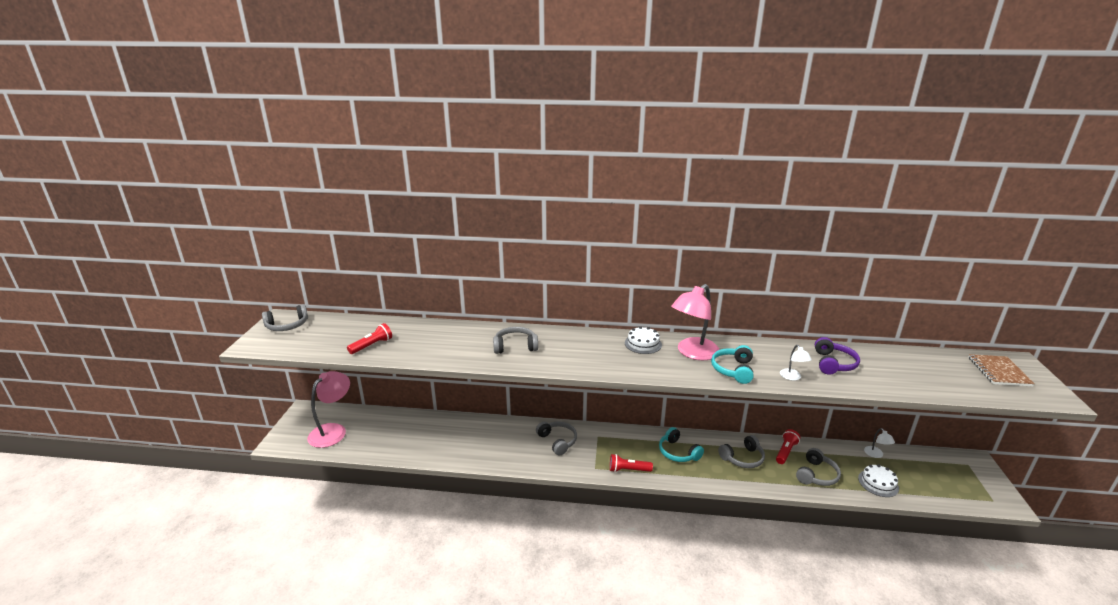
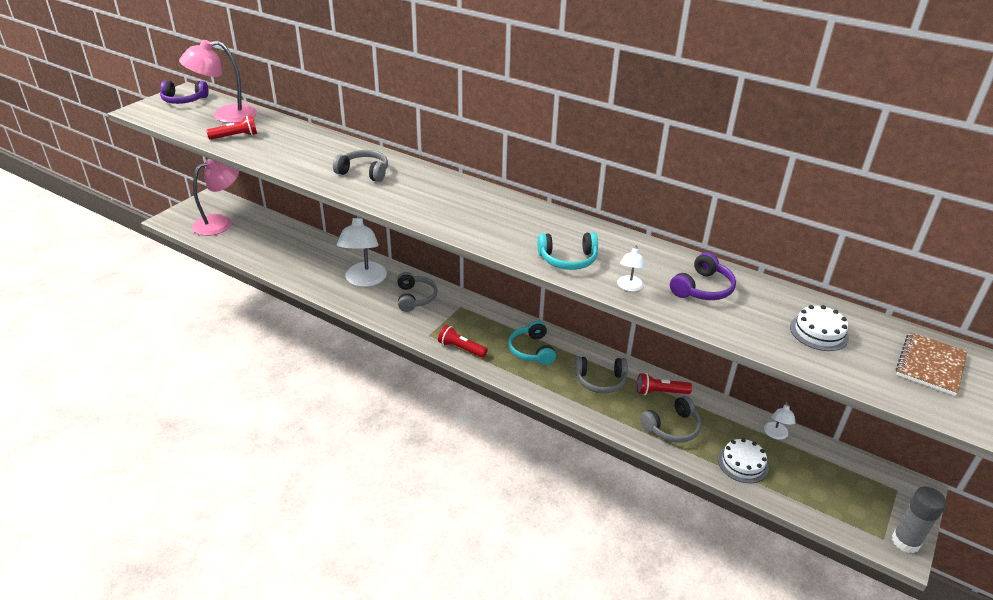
camera: 25 degrees right, 10 degrees up
(287, 325) = (184, 100): grey headphones -> purple headphones
(505, 440) = (364, 280): none -> white lamp
(643, 344) = (499, 205): white cake -> white cake (819, 332)
(693, 353) = (544, 229): pink lamp -> pink lamp (225, 115)
(733, 370) = (568, 259): turquoise headphones -> turquoise headphones turned 135 degrees counterclockwise
(786, 452) = (660, 392): red flashlight -> red flashlight turned 150 degrees counterclockwise
(1005, 497) = (905, 542): none -> grey glue stick

